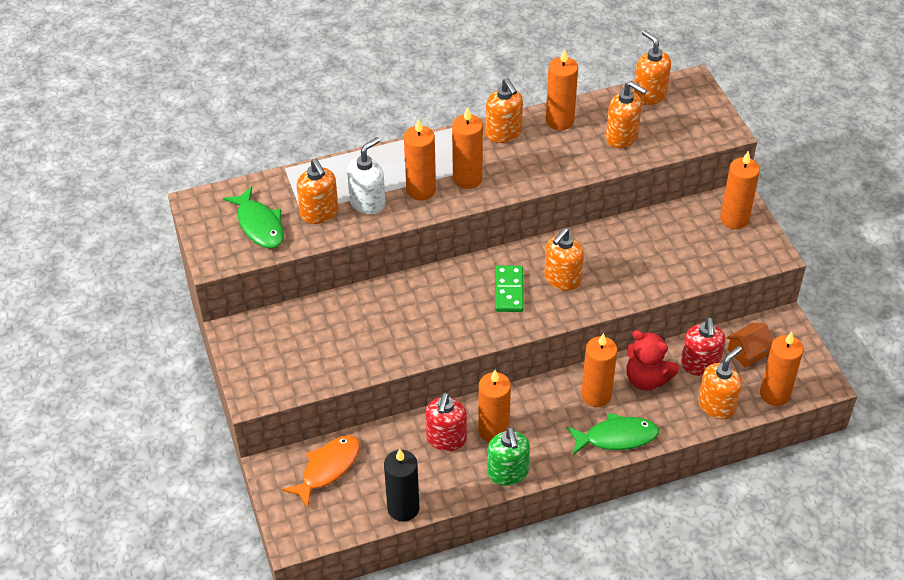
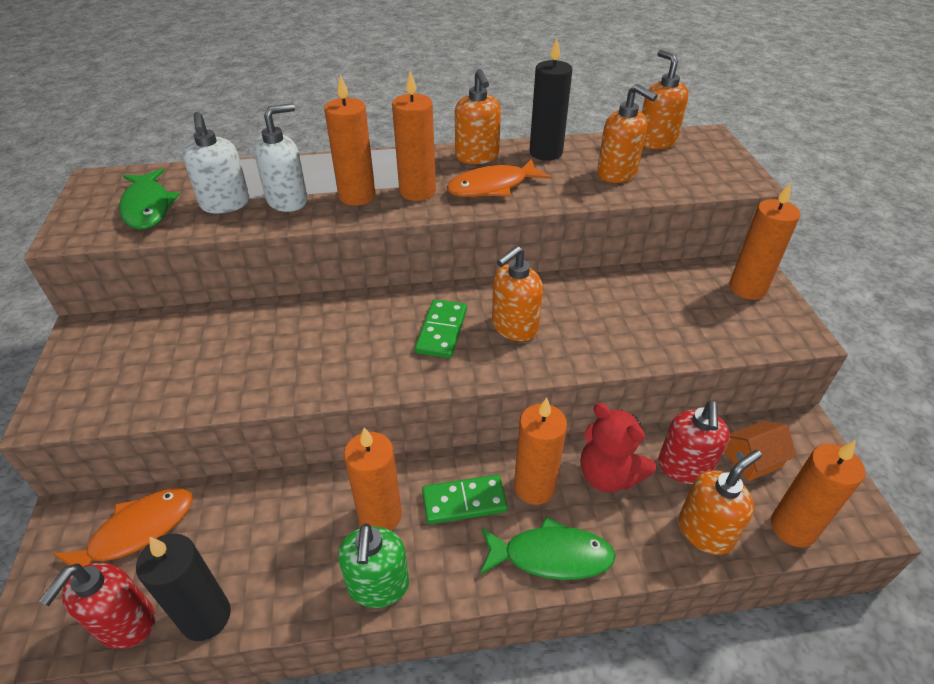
camera: 10 degrees right, 5 degrees down
(319, 213) = (225, 204): orange soap dispenser -> white soap dispenser
(446, 439) = (312, 516): red soap dispenser -> red soap dispenser (125, 623)
(525, 165) = (492, 187): none -> orange fish
(549, 413) = (464, 501): none -> green domino
(559, 121) = (546, 153): orange candle -> black candle

